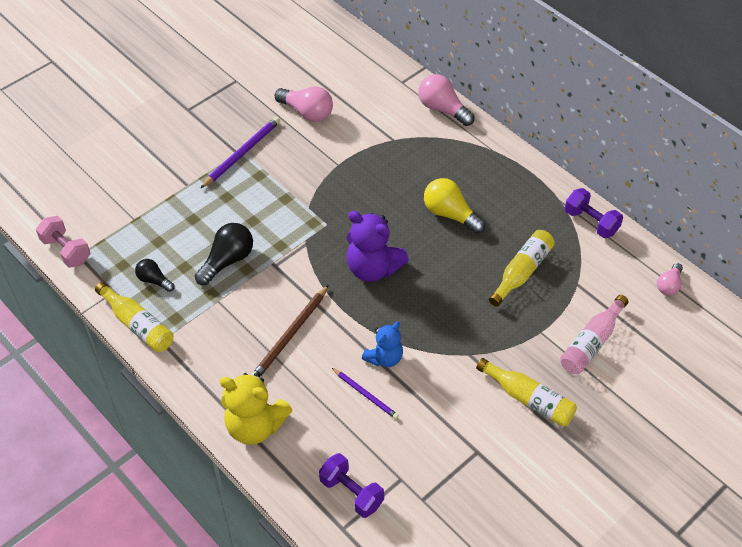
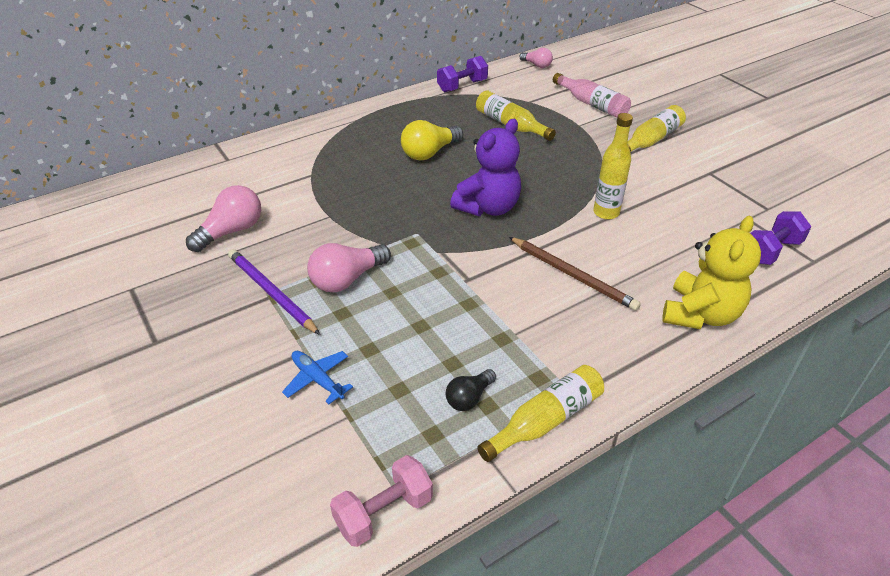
camera: 80 degrees left, 10 degrees down
(163, 198) = (317, 379): none -> blue plane
(227, 261) = (451, 320): black light bulb -> none
(365, 394) = (652, 229): purple pencil -> none
(384, 358) = (606, 213): blue teddy bear -> yellow bottle
(443, 109) = (284, 140): pink light bulb -> pink light bulb (347, 279)

